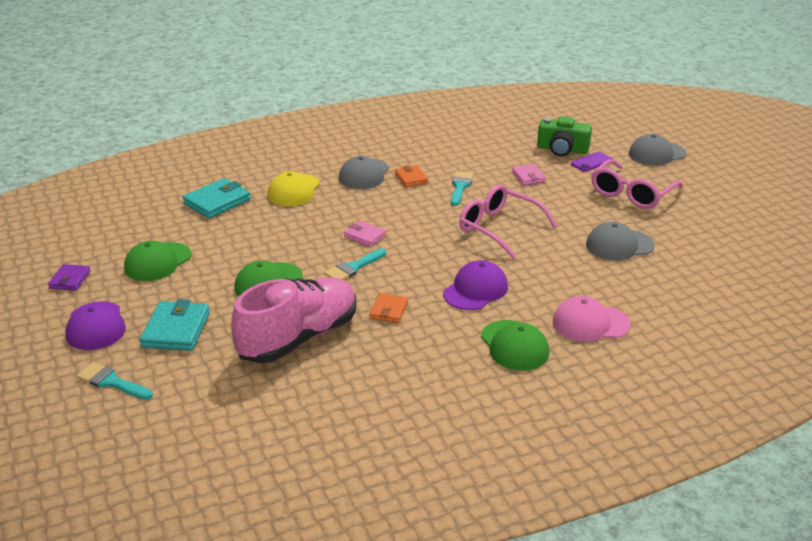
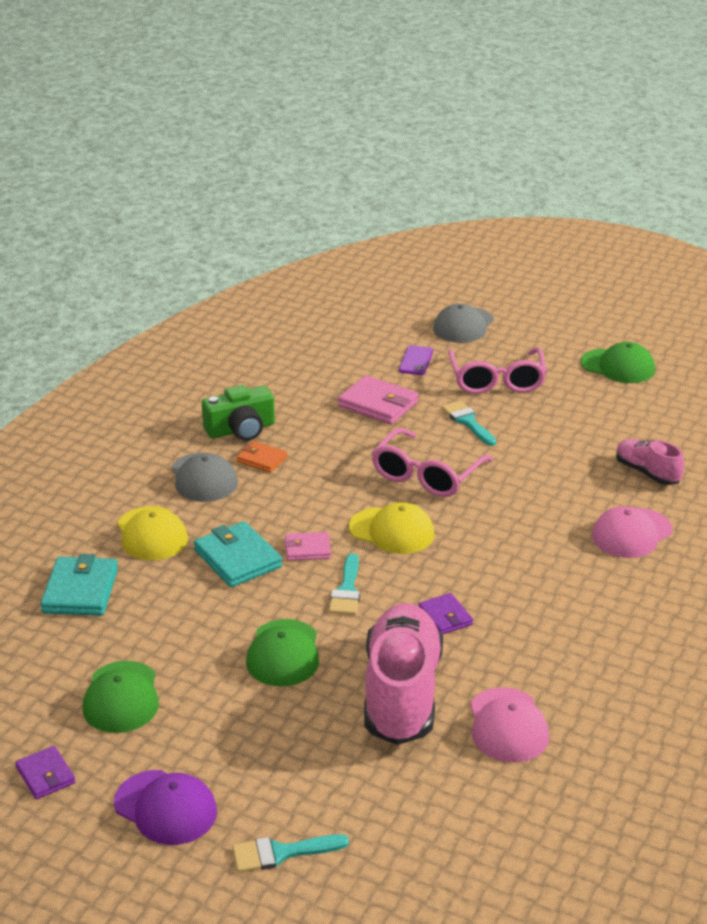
camera: 40 degrees left, 0 degrees up
(176, 329) = (263, 758): turquoise wallet -> turquoise wallet (237, 559)
(332, 390) = (507, 725): none -> pink cap
(389, 310) = (445, 617): orange wallet -> purple wallet
(429, 248) = (392, 531): none -> yellow cap
(460, 187) = (326, 446): turquoise brush -> turquoise brush (468, 422)
(475, 290) = (494, 552): purple cap -> none
(498, 228) = (426, 475): pink glasses -> pink glasses turned 60 degrees counterclockwise
(514, 345) = (600, 590): green cap -> green cap (618, 366)
(528, 177) = (378, 404): pink wallet -> pink wallet, size x1.68
(562, 149) = (369, 358): green camera -> green camera (241, 429)
(619, 245) = (555, 441): grey cap -> none
(661, 292) = (647, 472): none -> pink shoe

